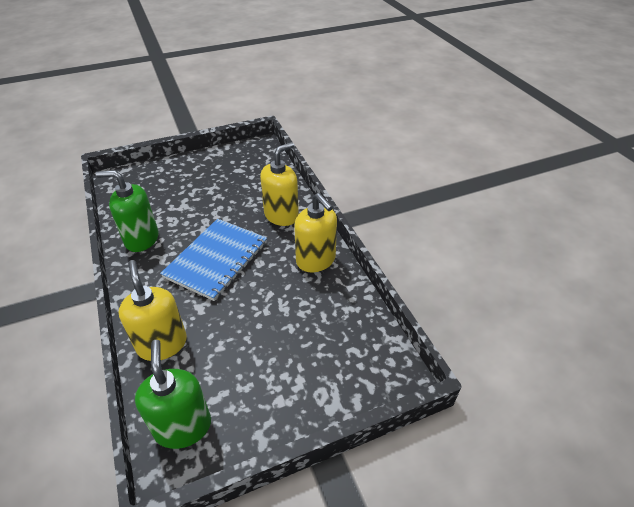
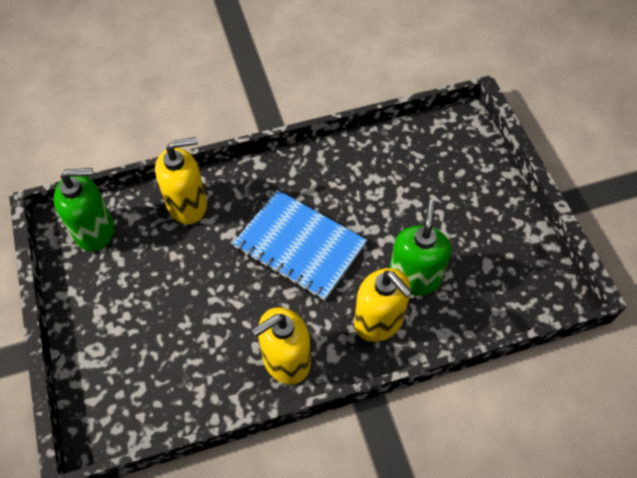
camera: 95 degrees right, 15 degrees up
(141, 239) = (343, 167): green soap dispenser -> green soap dispenser (414, 277)

